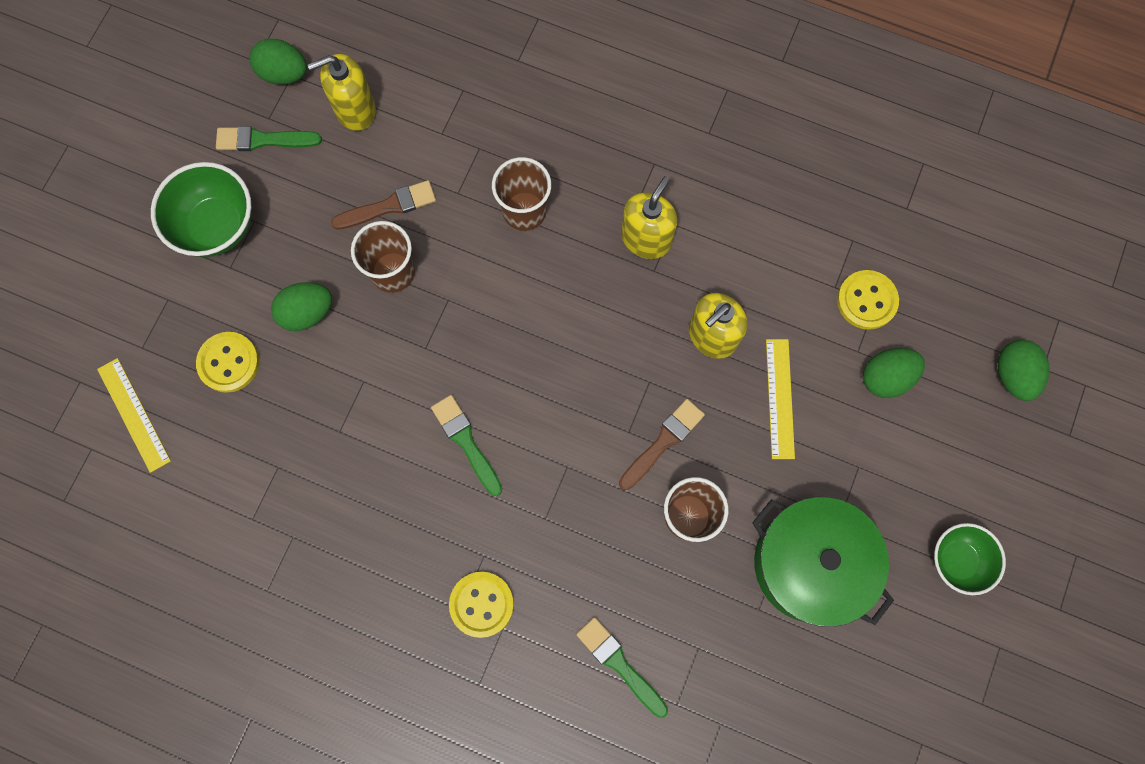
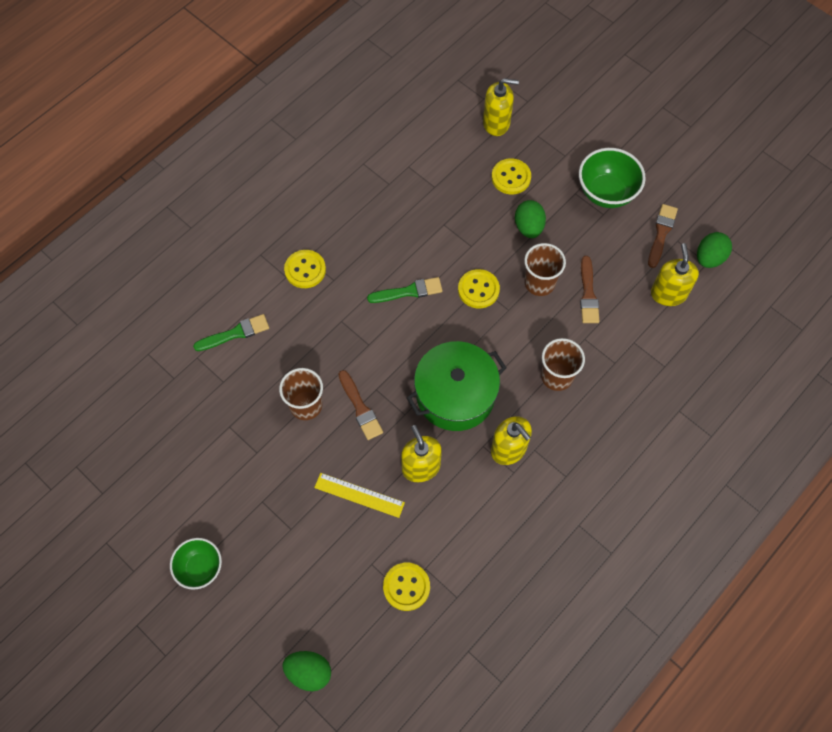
camera: 110 degrees right, 10 degrees down
(134, 414) = (496, 123): yellow ruler -> yellow soap dispenser
(263, 140) = (661, 233): green brush -> brown brush
(430, 348) = (478, 289): none -> yellow button
(810, 563) = (242, 470): green pot -> green pot (455, 395)
(886, 377) = (344, 575): green egg -> none

